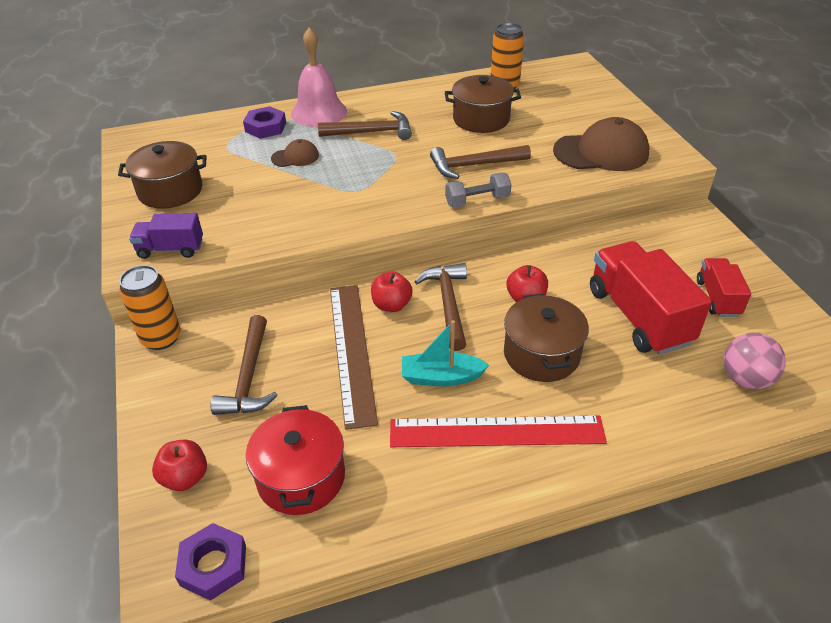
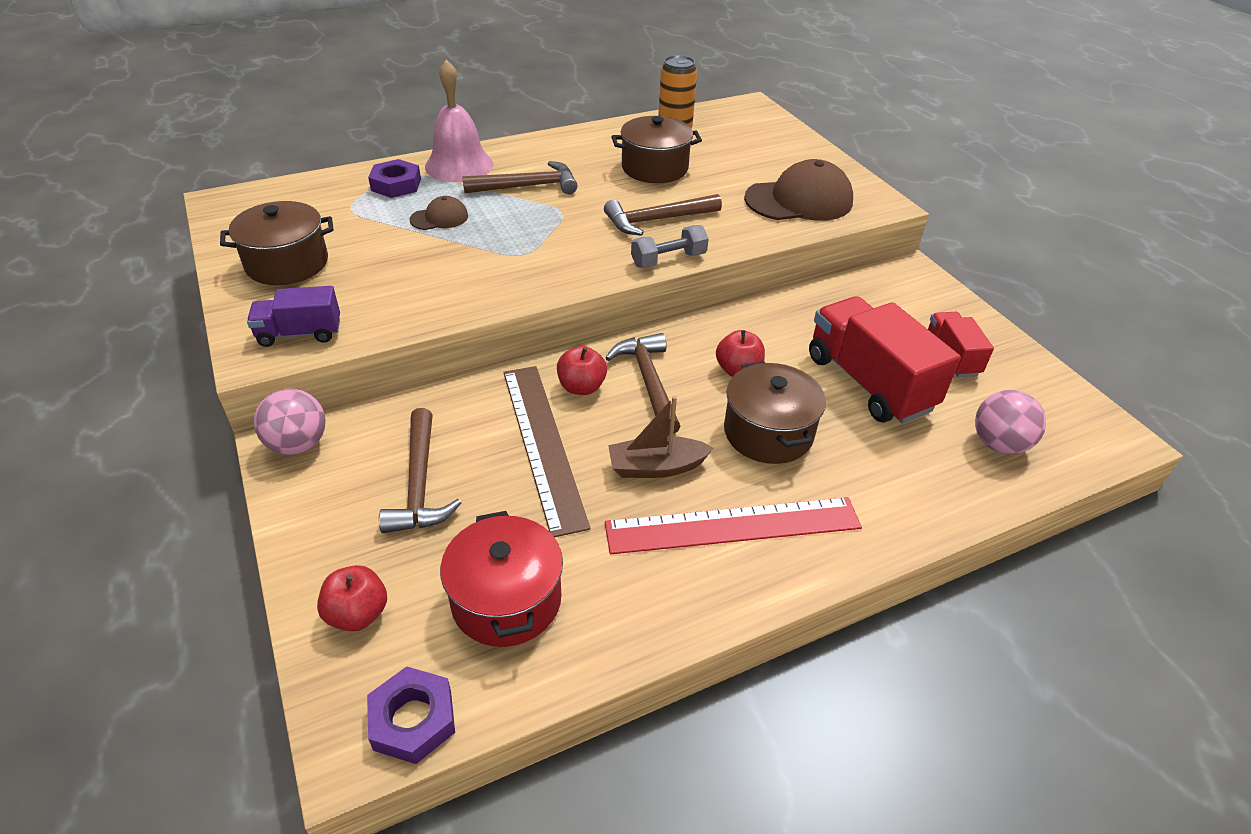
camera: 10 degrees left, 0 degrees up
(161, 338) = (298, 444): orange can -> pink ball
(441, 377) = (656, 467): turquoise boat -> brown boat

